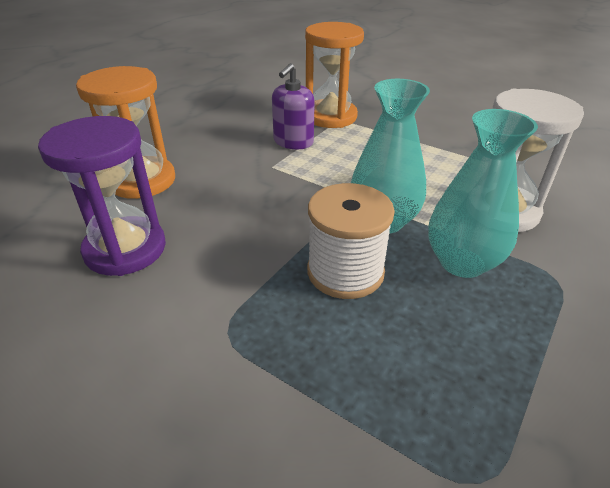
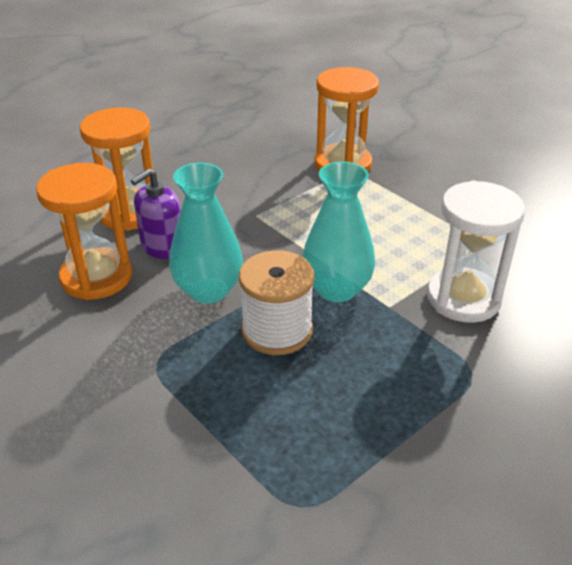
camera: 15 degrees right, 0 degrees up
(125, 249) = (96, 277): purple hourglass -> orange hourglass
(293, 142) = (289, 190): purple soap dispenser -> purple soap dispenser (162, 246)
(462, 262) = (390, 341): turquoise vase -> turquoise vase (208, 290)

